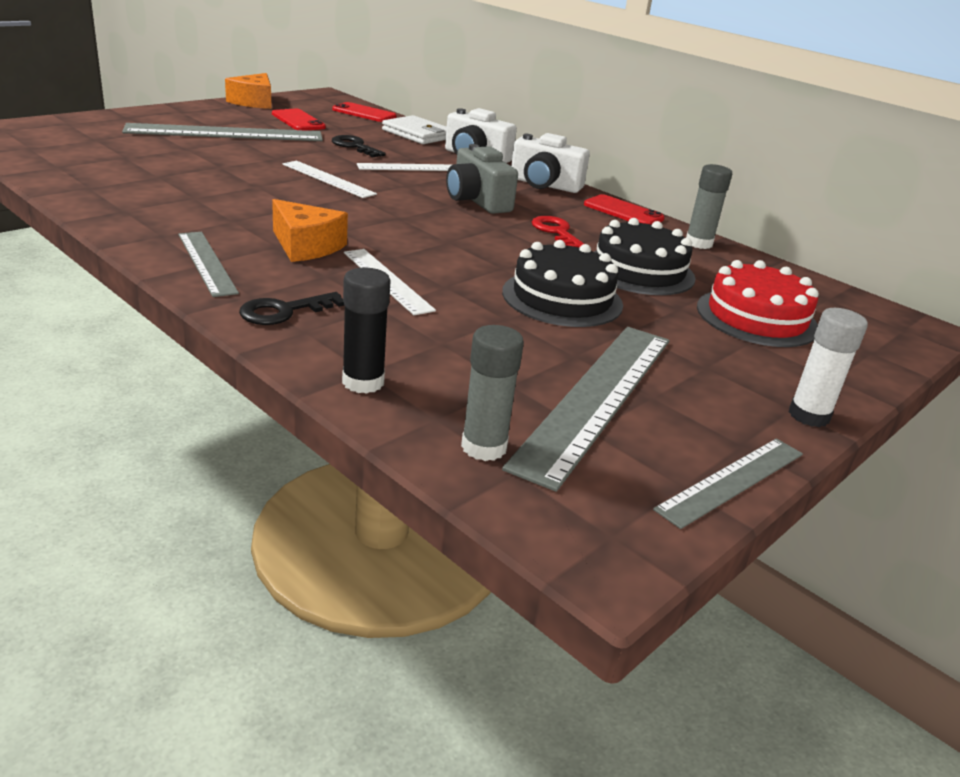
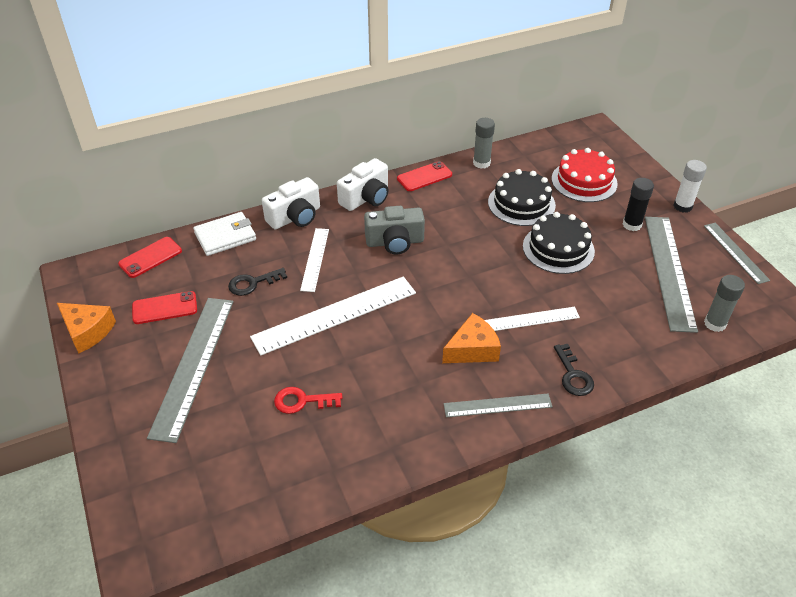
camera: 65 degrees left, 15 degrees up
(328, 179) = (335, 315): white ruler -> white ruler, size x1.76
(363, 382) = (657, 355): black glue stick -> black glue stick (632, 225)
(556, 232) = (457, 220): red key -> red key (302, 401)
(597, 397) = (669, 271): grey ruler -> grey ruler turned 45 degrees clockwise

